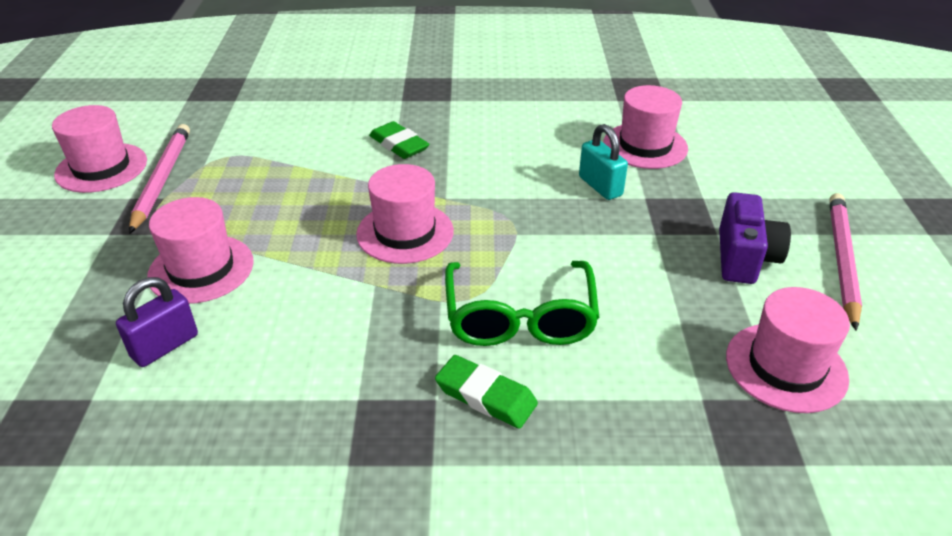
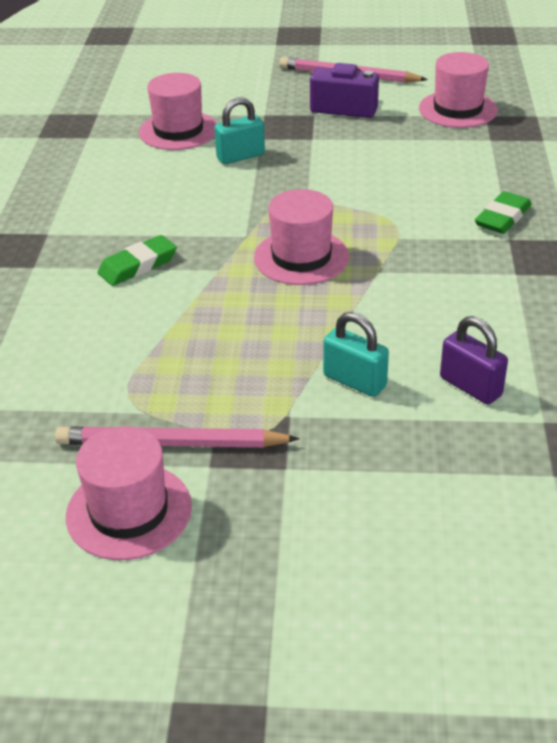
camera: 85 degrees left, 0 degrees up
(201, 269) = (354, 381): pink hat -> turquoise padlock
(520, 318) = (418, 201): green glasses -> none

